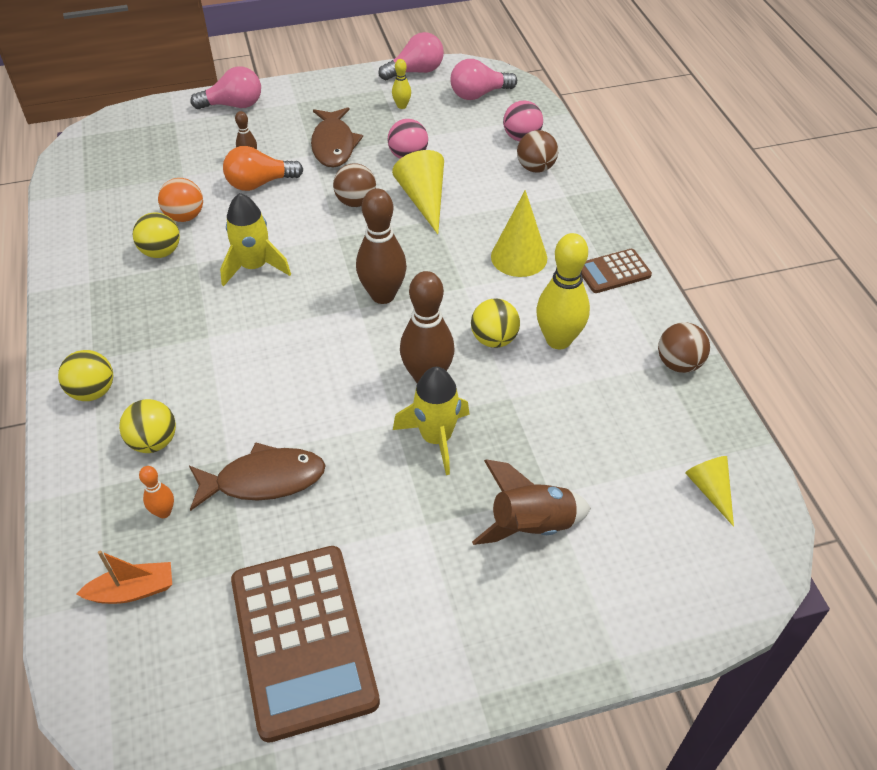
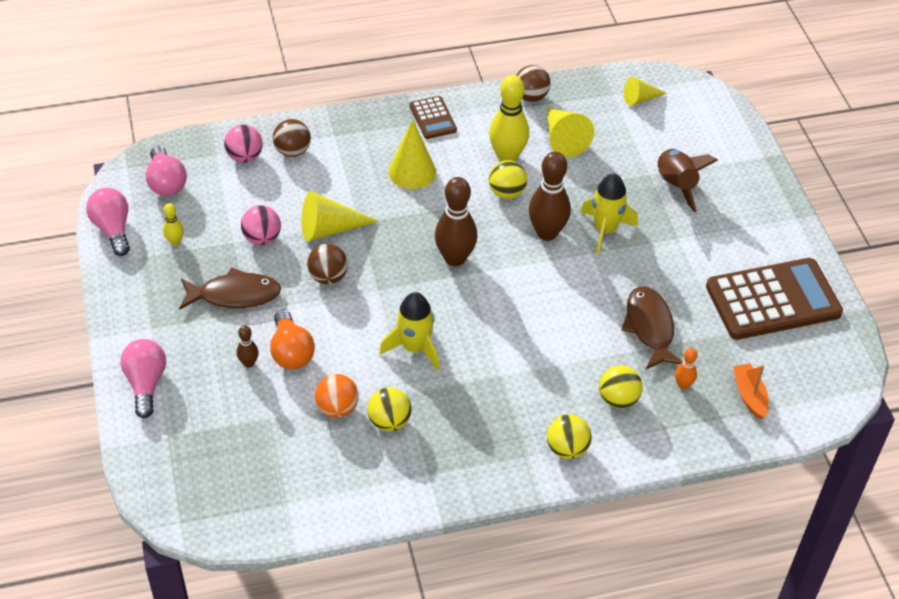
camera: 90 degrees left, 0 degrees up
(603, 397) = (563, 139): none -> yellow cone

